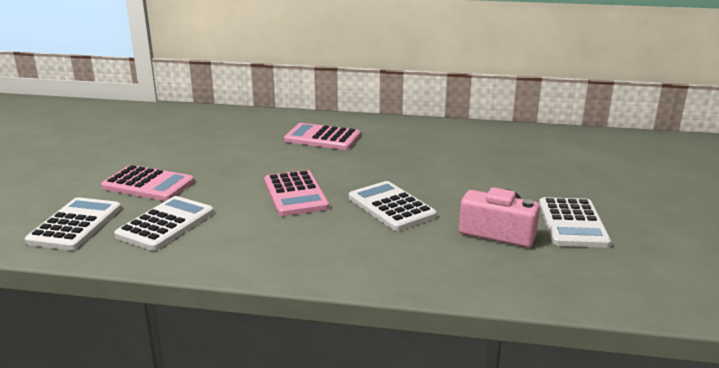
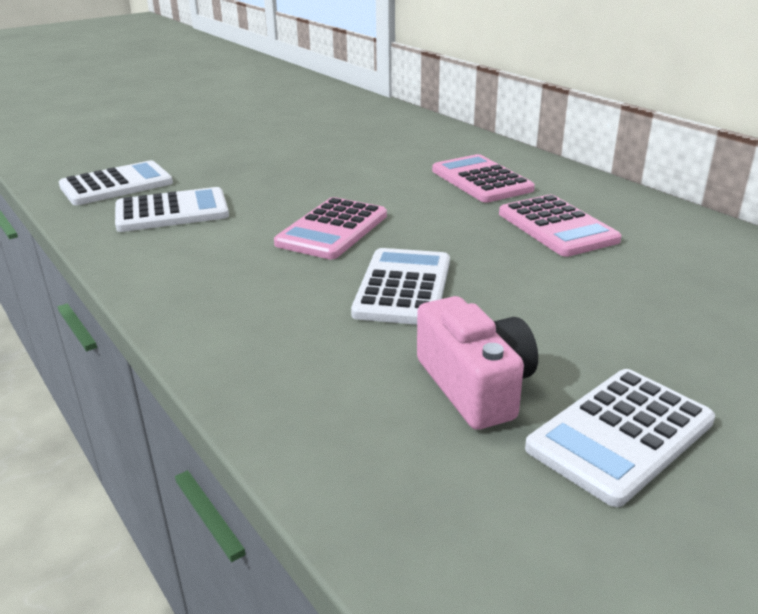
camera: 45 degrees right, 5 degrees up
(148, 184) = (231, 170): pink calculator -> pink calculator (557, 227)

